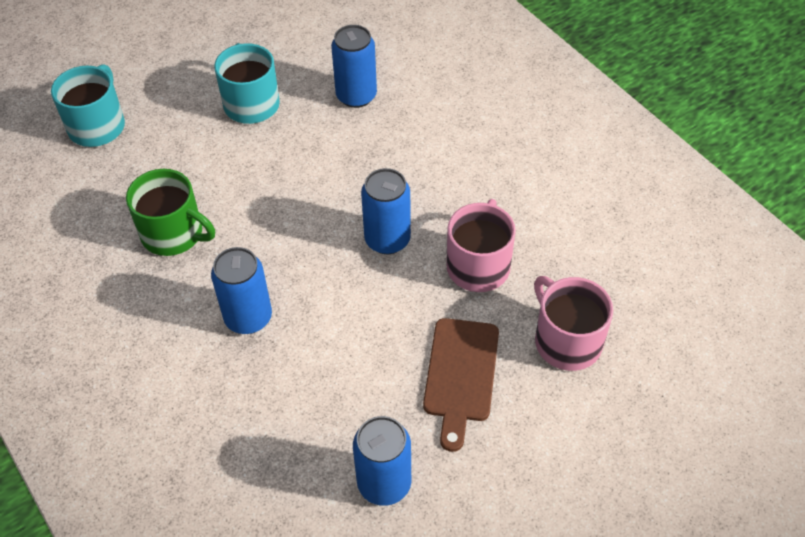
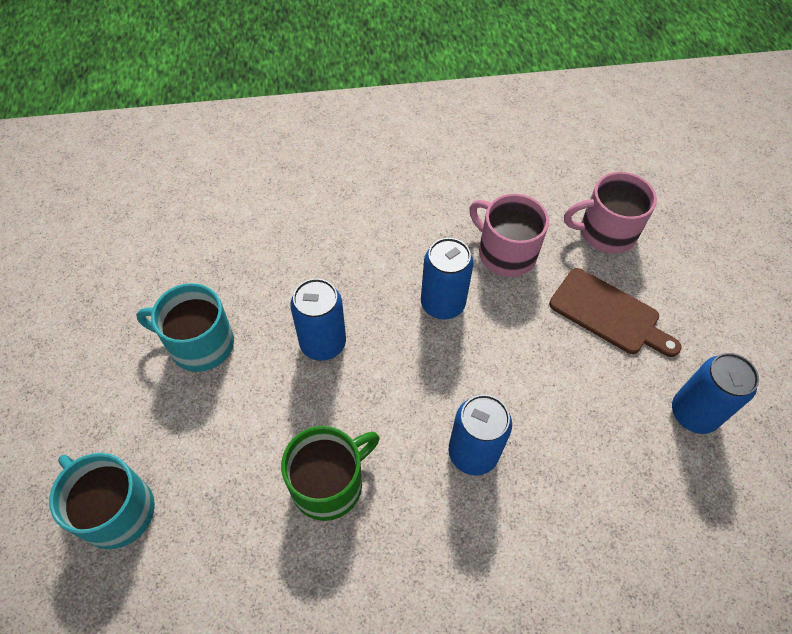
camera: 65 degrees left, 5 degrees up
(356, 96) = (256, 255): blue can -> blue can (323, 343)

